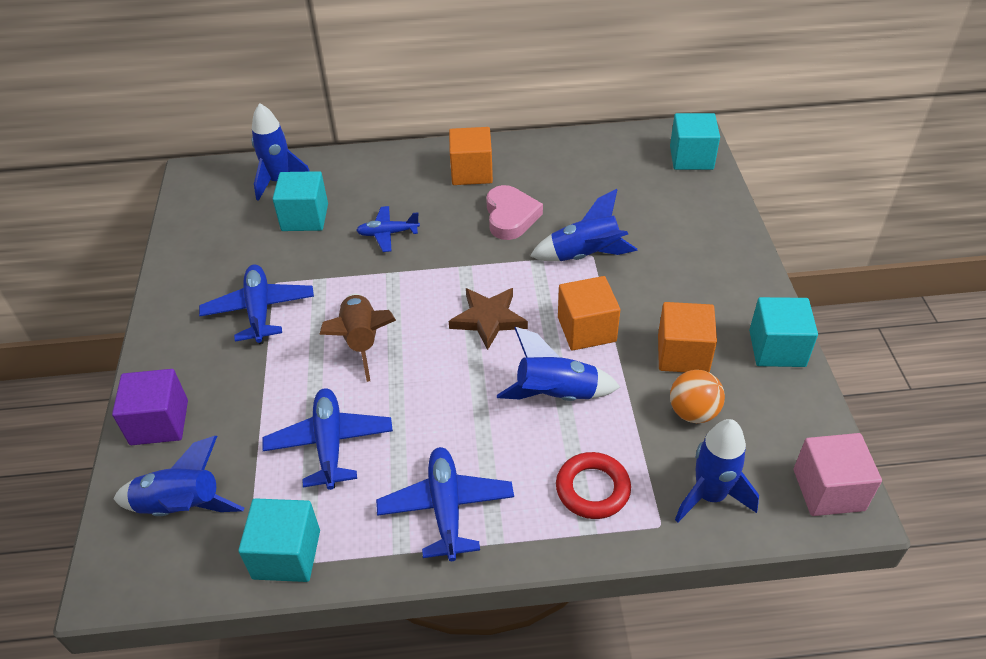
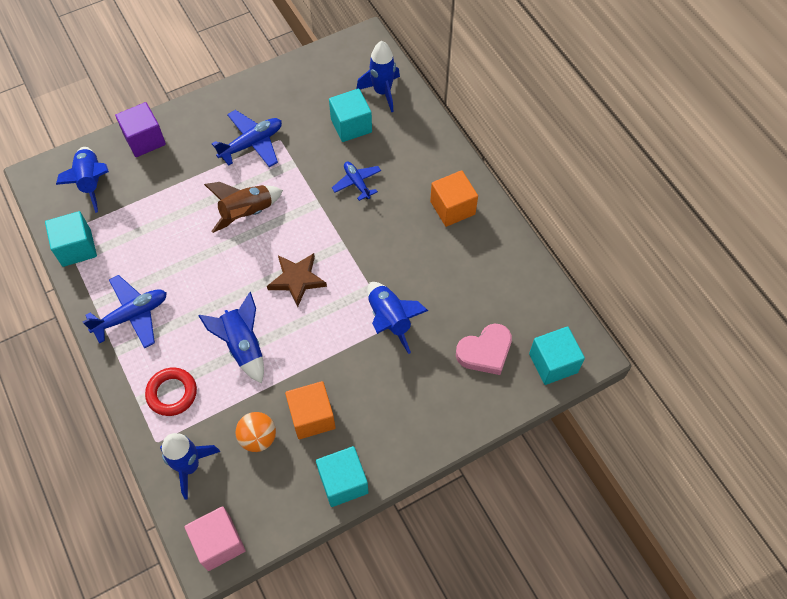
camera: 65 degrees right, 15 degrees up
(330, 443) = (158, 233): blue plane -> none
(510, 217) = (411, 254): pink heart -> pink heart (485, 352)
(586, 329) = (312, 345): orange cube -> none

